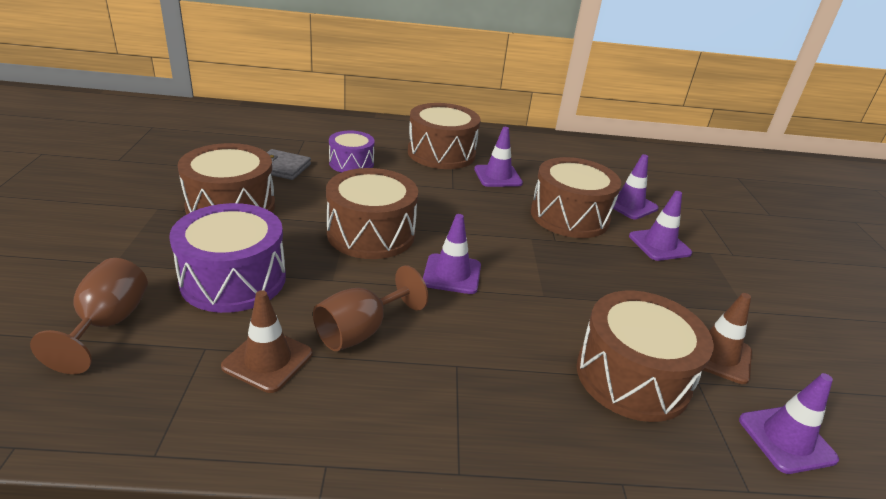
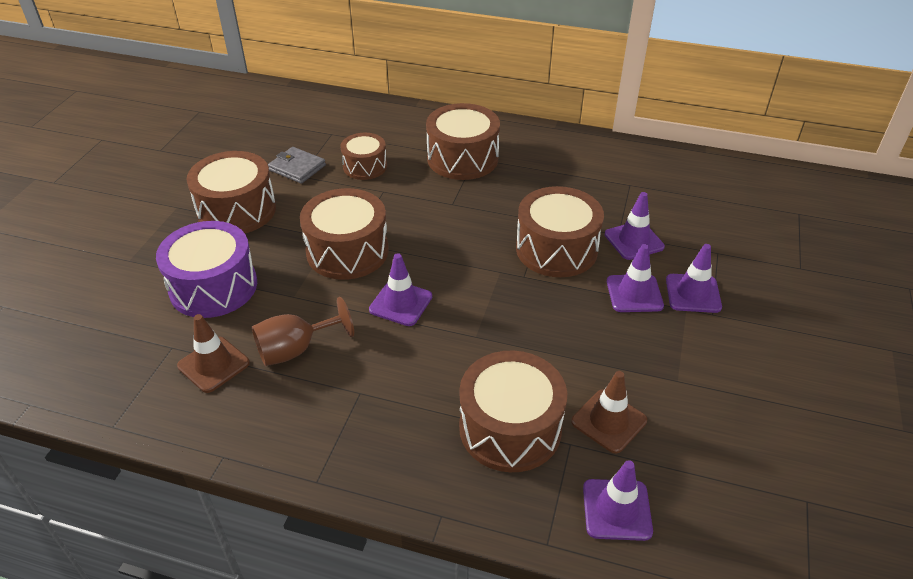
camera: 20 degrees right, 10 degrees up
(108, 324) = (110, 316): brown goblet -> none
(351, 163) = (365, 166): purple drum -> brown drum
(498, 176) = (507, 192): purple traffic cone -> purple traffic cone (693, 293)

